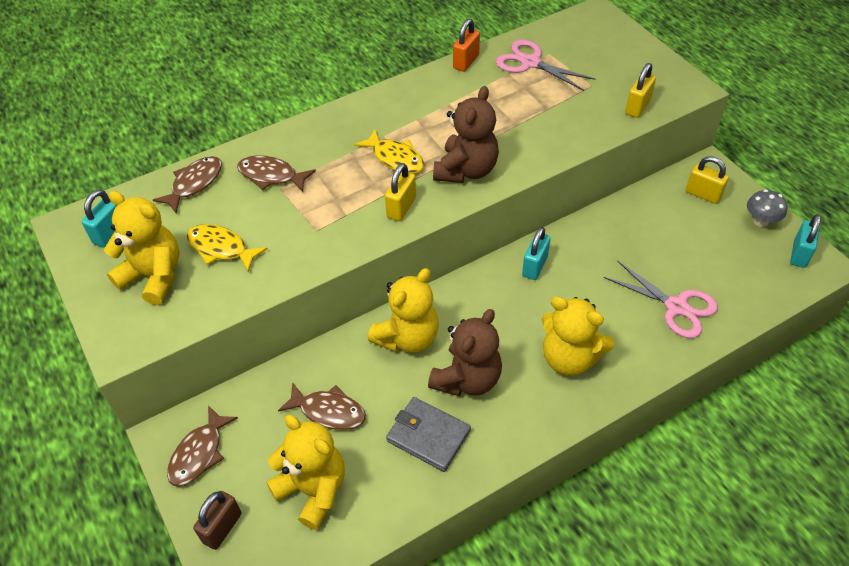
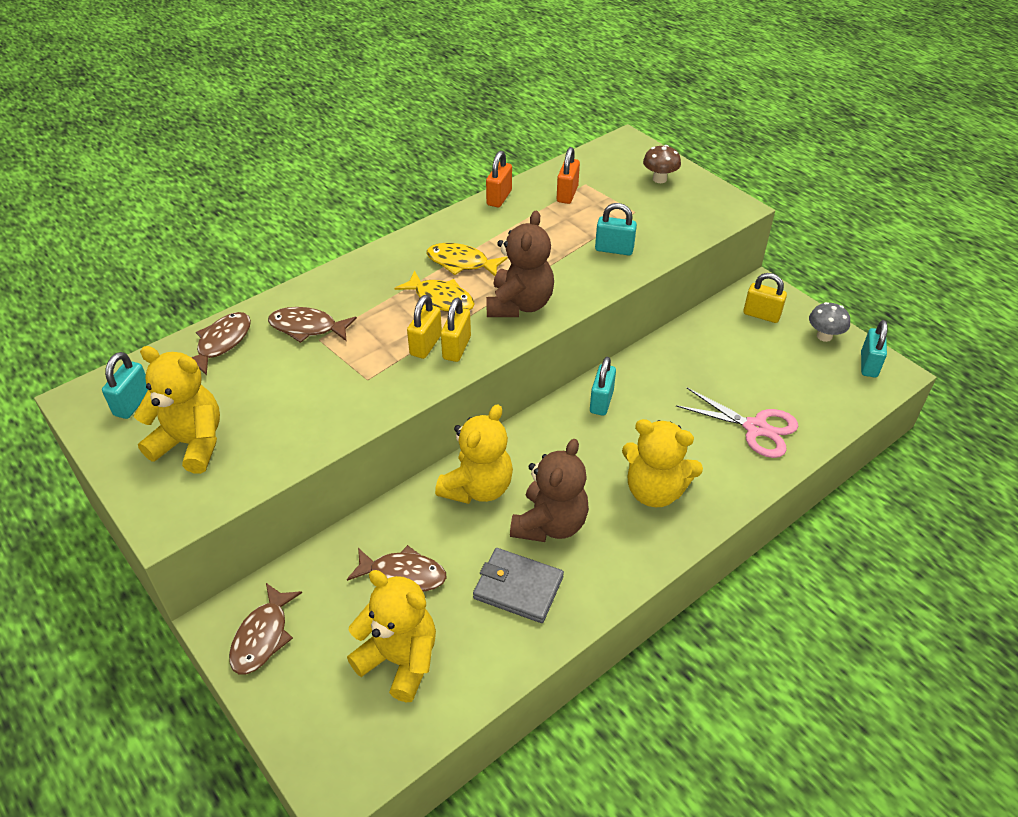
camera: 10 degrees left, 5 degrees down
(221, 248) = (263, 407): yellow fish -> yellow fish (461, 263)
(222, 528) = (302, 714): brown padlock -> none
(530, 63) = (567, 194): pink scissors -> orange padlock
(565, 122) = (614, 249): none -> turquoise padlock
(621, 54) = (659, 179): none -> brown mushroom
(637, 107) = (686, 229): yellow padlock -> yellow padlock (426, 345)

